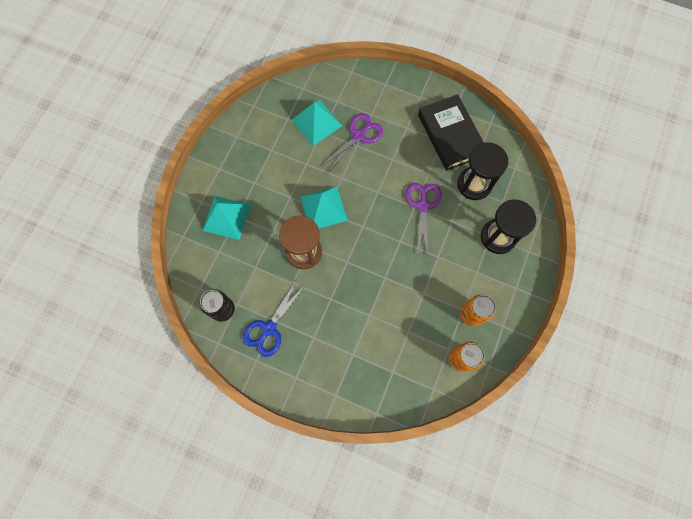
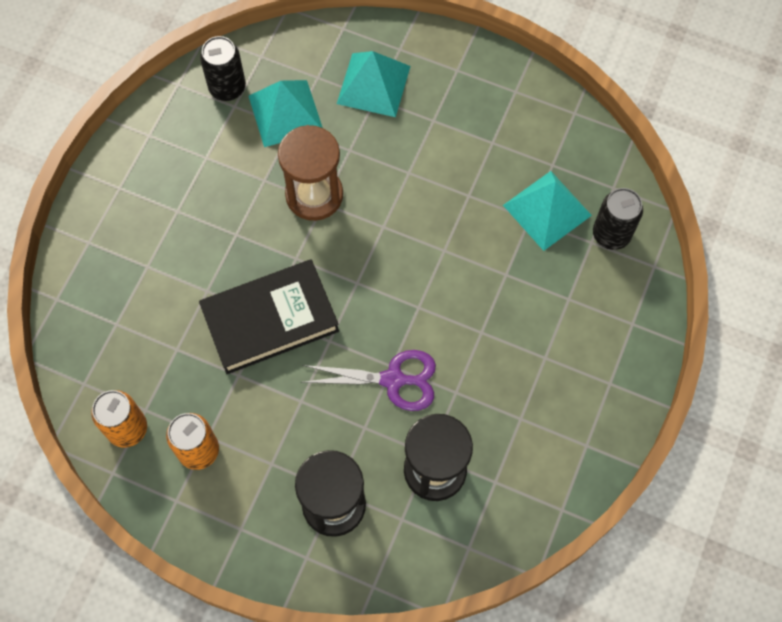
camera: 90 degrees right, 5 degrees down
(269, 328) = (195, 150): blue scissors -> none
(323, 208) = (389, 223): turquoise pyramid -> turquoise pyramid (286, 113)
(332, 91) = (611, 234): none -> black can
(359, 136) = (524, 277): purple scissors -> none
(450, 135) = (532, 433): black book -> black book (270, 320)

